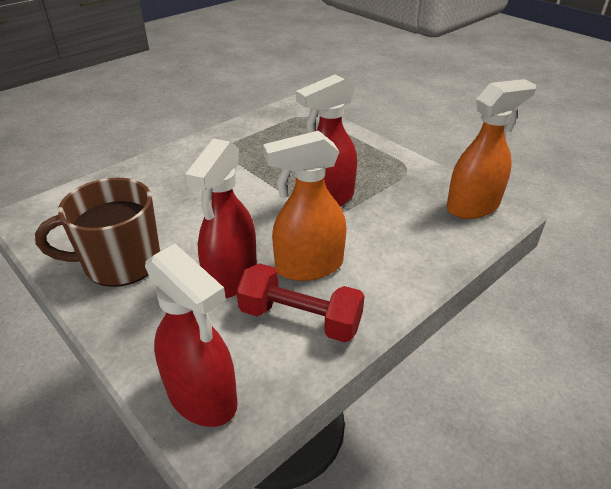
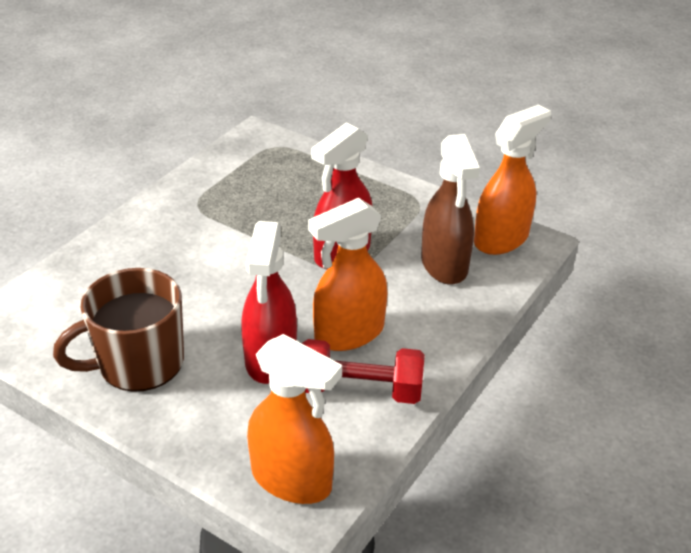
camera: 15 degrees left, 0 degrees up
(202, 396) = (292, 480): red spray bottle -> orange spray bottle
(414, 221) = (444, 265): none -> brown spray bottle

